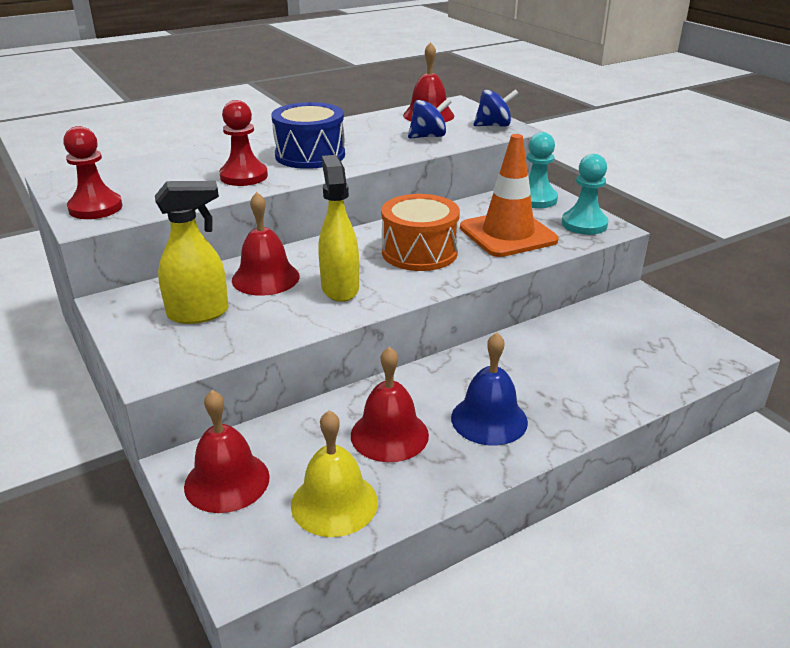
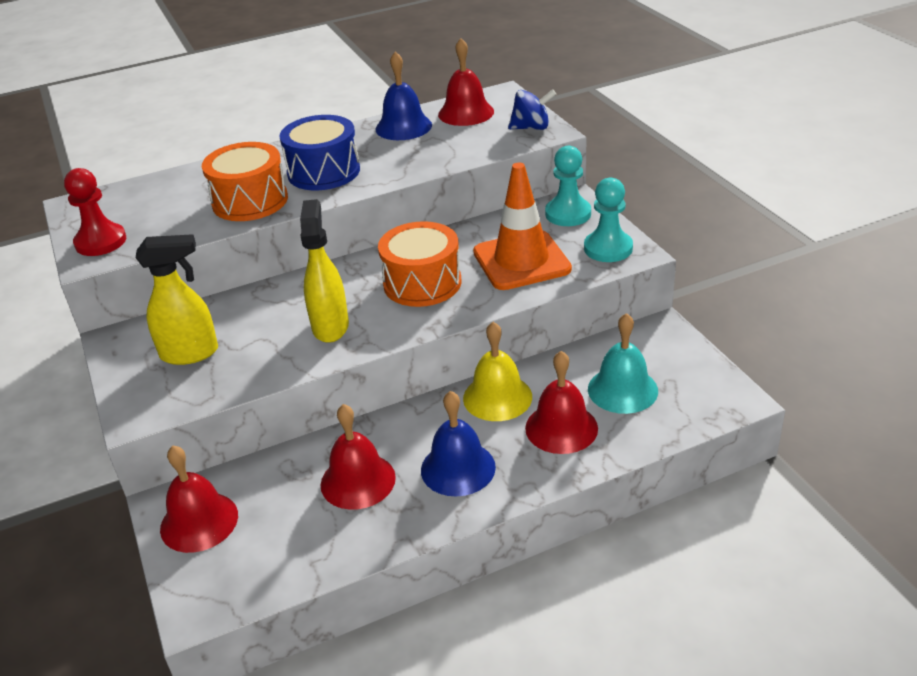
camera: 10 degrees right, 5 degrees up
(244, 176) = (250, 201): red pawn -> orange drum
(265, 278) = (262, 312): red bell -> red bell (561, 428)
(334, 503) = (289, 548): yellow bell -> yellow bell (497, 397)
(374, 124) = (403, 127): none -> blue bell
(428, 136) = (455, 144): blue spinning top -> none
(623, 346) = (622, 389): none -> turquoise bell

